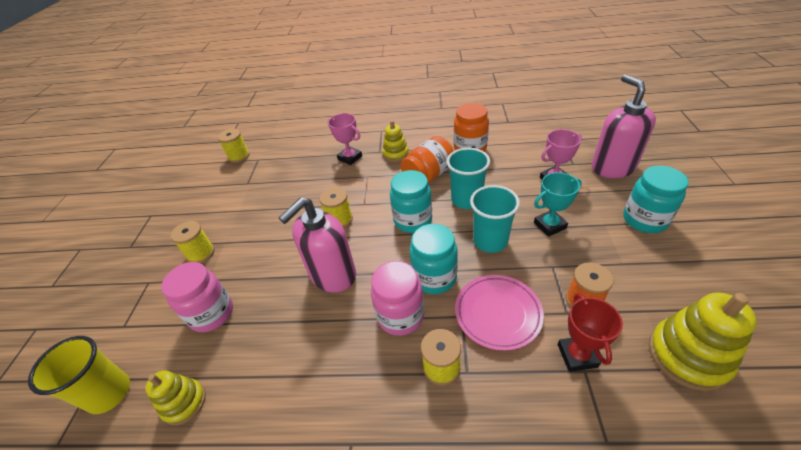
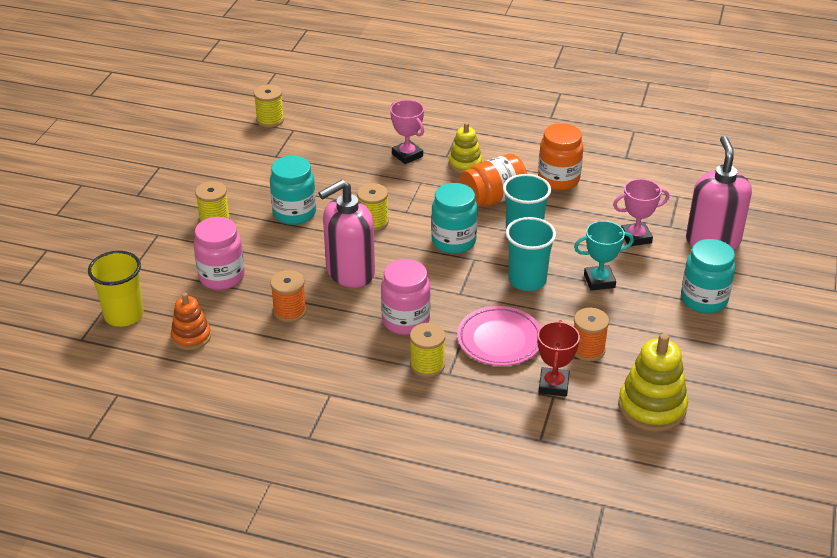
camera: 10 degrees right, 5 degrees down
(184, 403) = (191, 337): yellow stacking toy -> orange stacking toy
(285, 337) = (290, 311): none -> orange spool
(434, 277) = (453, 298): turquoise jar -> turquoise jar (294, 213)

